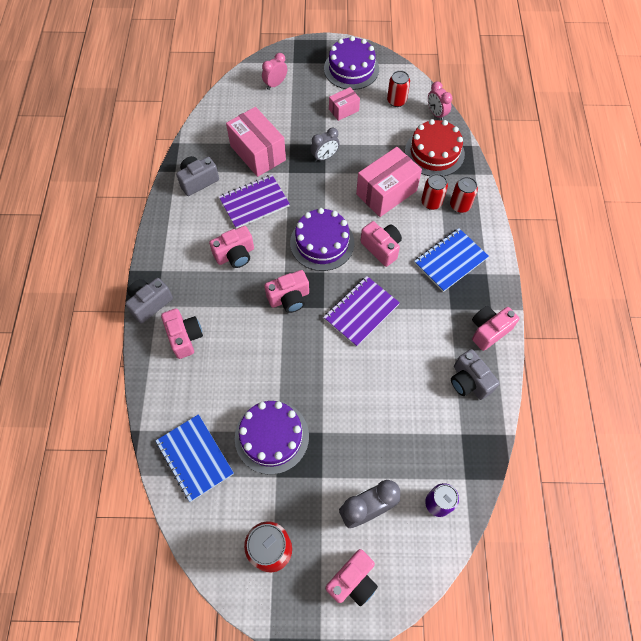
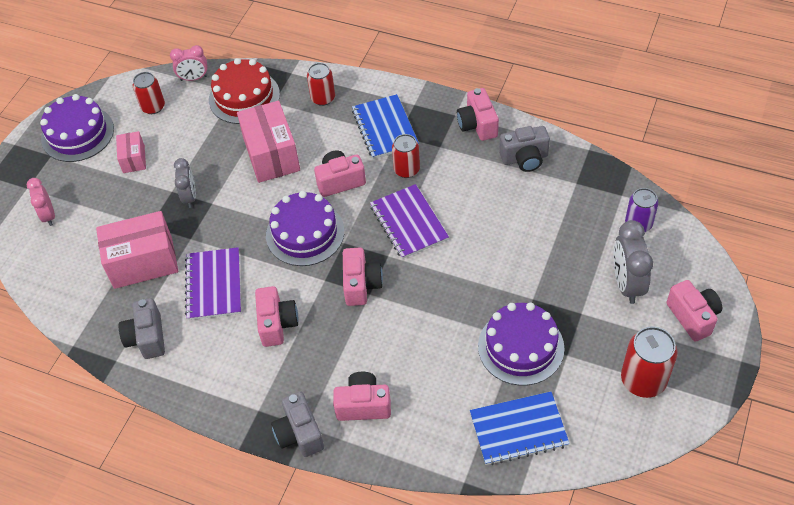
camera: 65 degrees left, 10 degrees down
(431, 202) = (306, 120): red can -> red can (406, 169)

